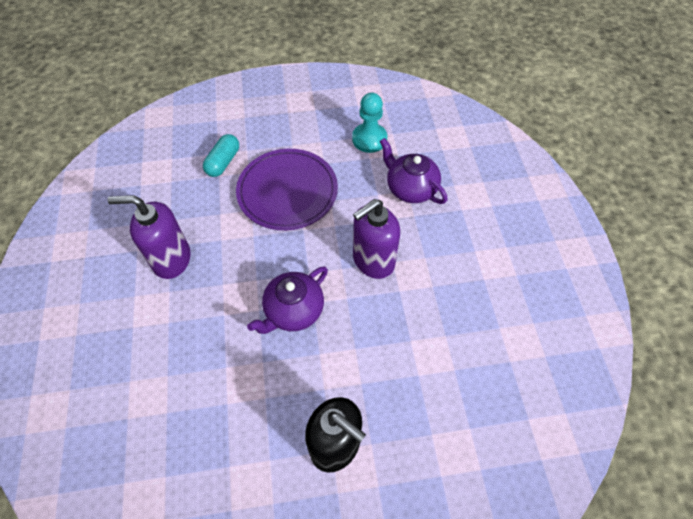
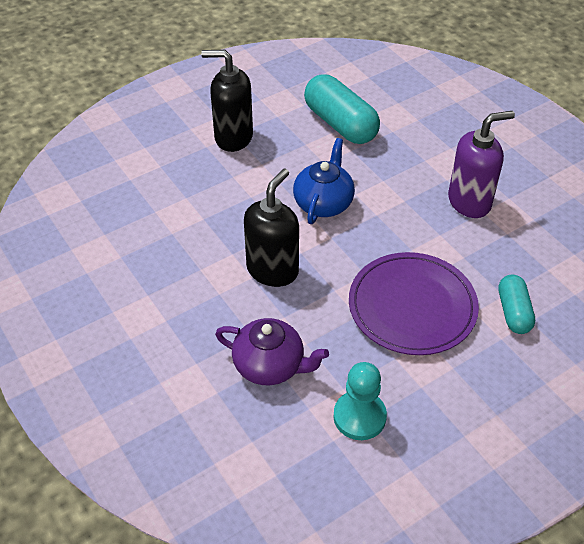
camera: 155 degrees right, 10 degrees down
(211, 412) = (340, 124): none -> turquoise capsule
(293, 311) = (324, 203): purple teapot -> blue teapot
(373, 261) = (273, 270): purple soap dispenser -> black soap dispenser

